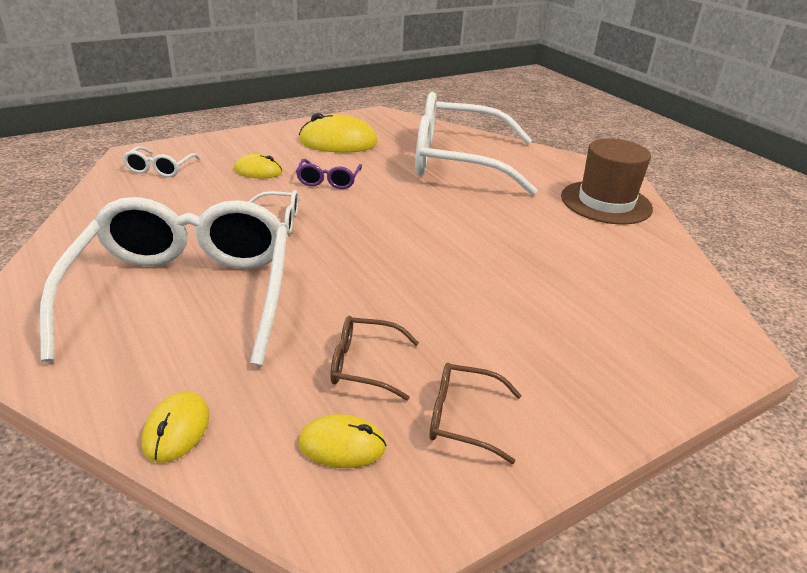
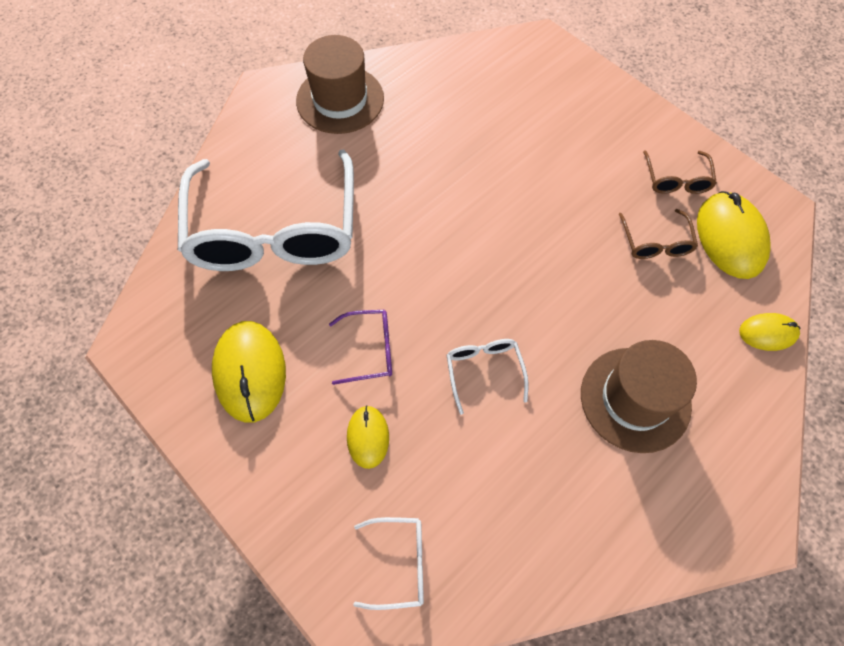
camera: 100 degrees left, 30 degrees up
(184, 295) = (635, 399): white glasses -> brown hat
(342, 445) = (730, 237): yellow mouse -> yellow mouse, size x1.77

